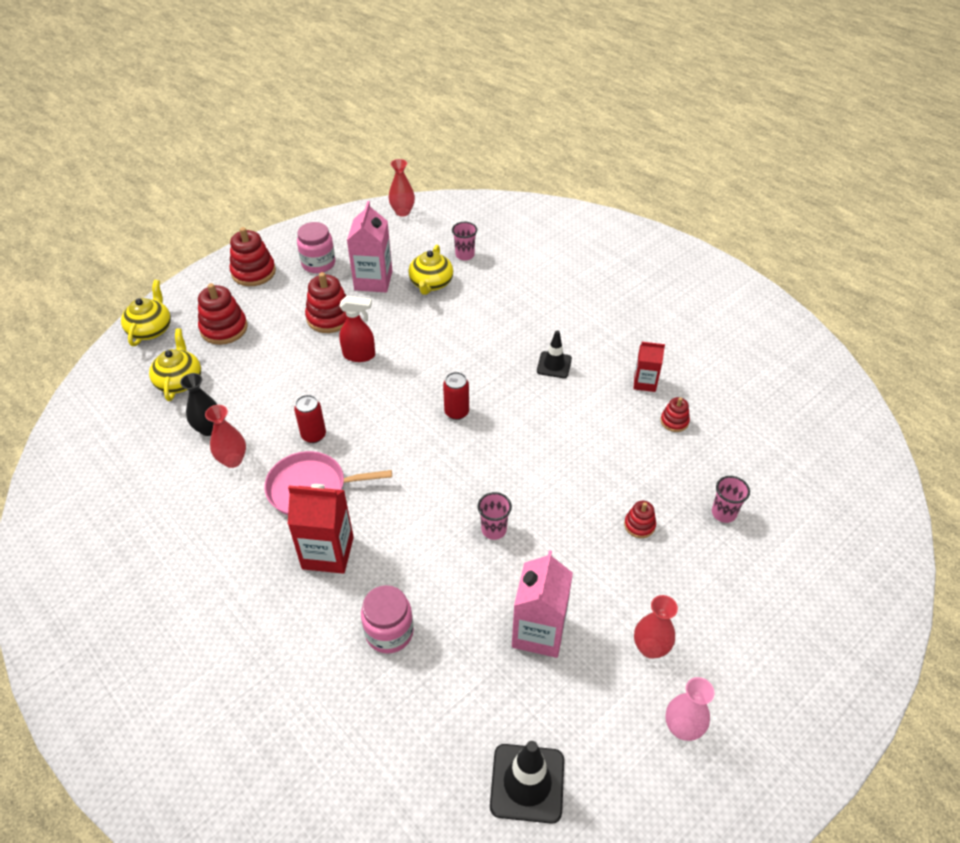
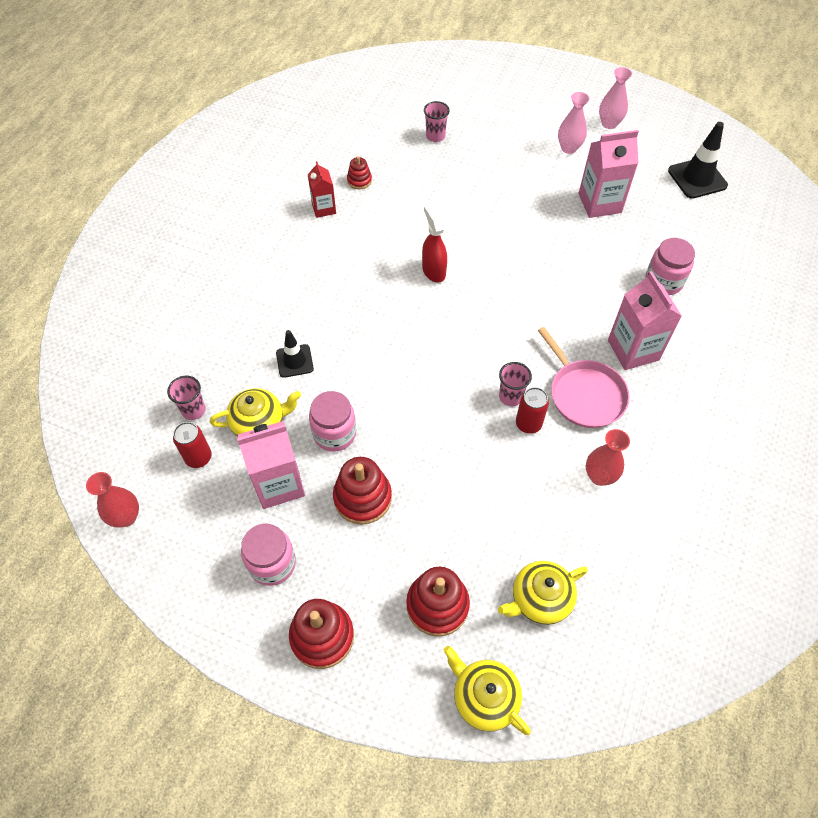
camera: 115 degrees left, 10 degrees up
(151, 329) = (484, 697): yellow teapot -> yellow teapot turned 60 degrees clockwise
(209, 428) = (579, 523): black vase -> none
(328, 553) = (633, 350): red carton -> pink carton
(359, 355) = (405, 438): red spray bottle -> red spray bottle (433, 271)
(392, 319) = (334, 433): none -> pink jar
(456, 412) = (433, 324): red can -> red can (198, 457)
(494, 530) = (537, 254): pink cup -> pink cup (510, 397)
(554, 365) = (334, 275): black traffic cone -> black traffic cone (294, 361)
(639, 525) = (476, 176): red stacking toy -> none
(650, 648) = (569, 148): red vase -> pink vase

